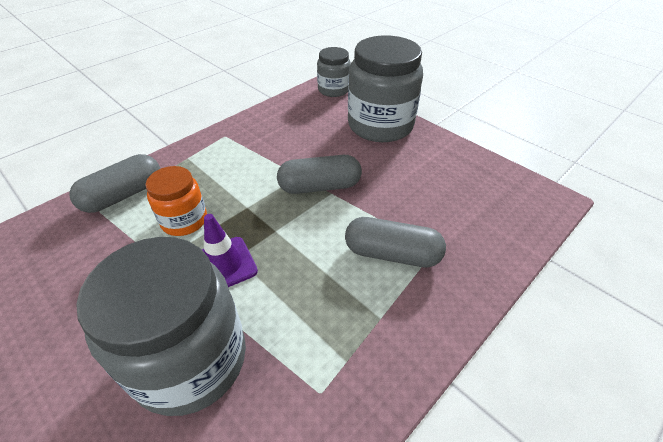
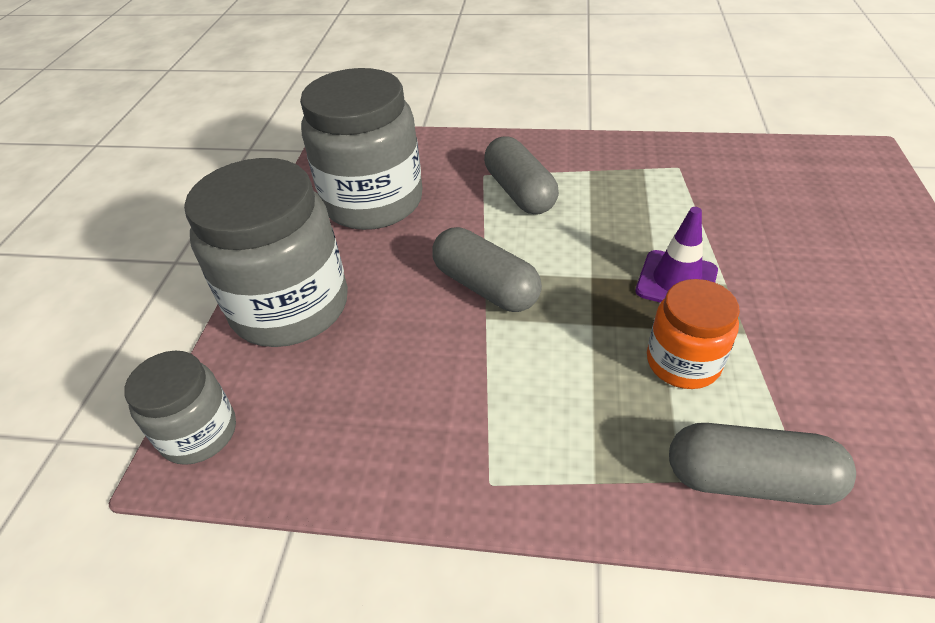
camera: 125 degrees left, 0 degrees up
(190, 359) = (762, 233): grey jar -> grey jar (373, 202)

